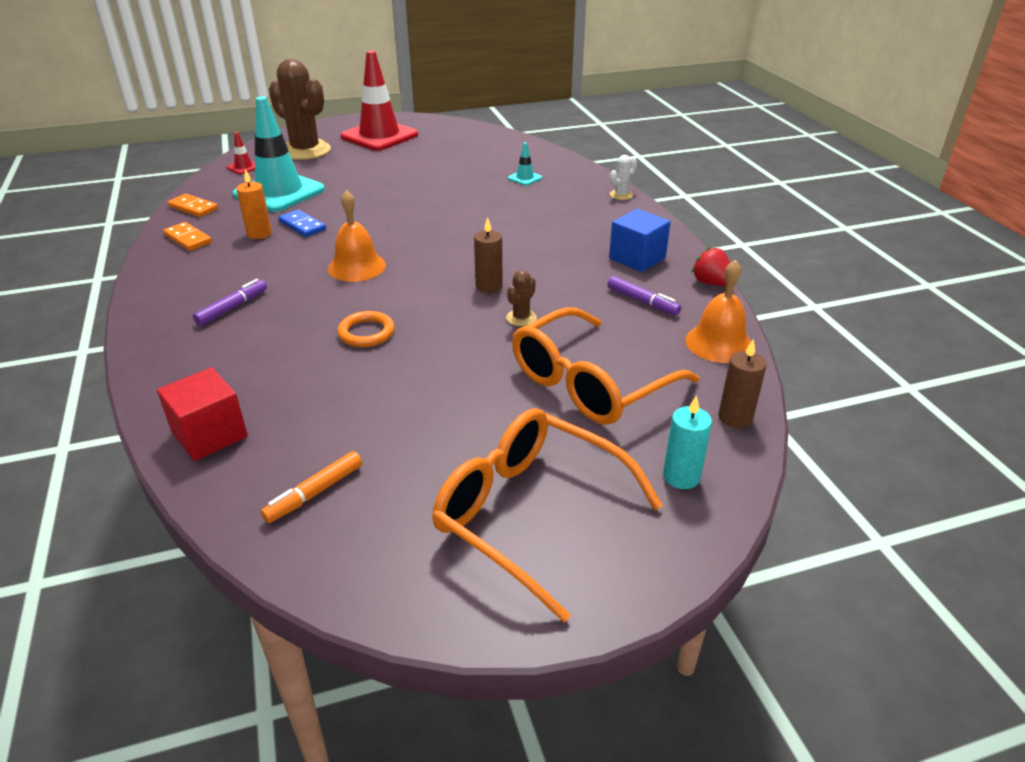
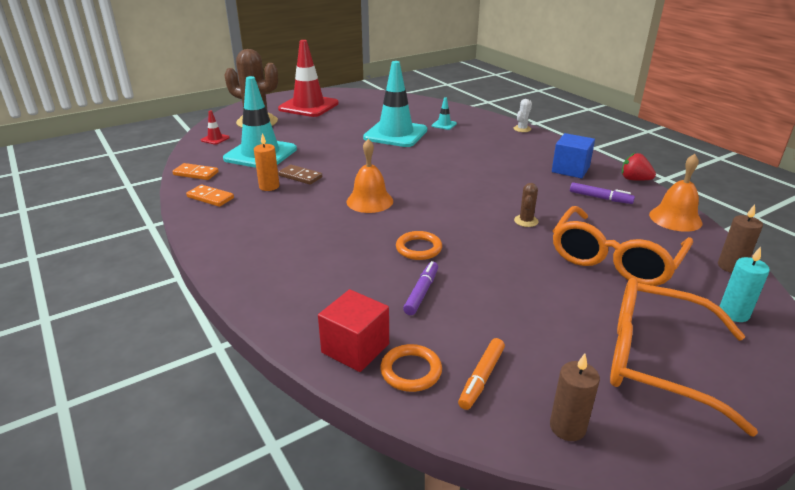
camera: 15 degrees left, 5 degrees down
(232, 308) = (293, 245): purple marker -> purple marker (421, 292)
(247, 470) = (411, 371): none -> orange ring
(302, 226) = (300, 176): blue domino -> brown domino
(454, 184) = (395, 134): none -> turquoise traffic cone
(489, 286) = (483, 202): brown candle -> brown candle (567, 427)

